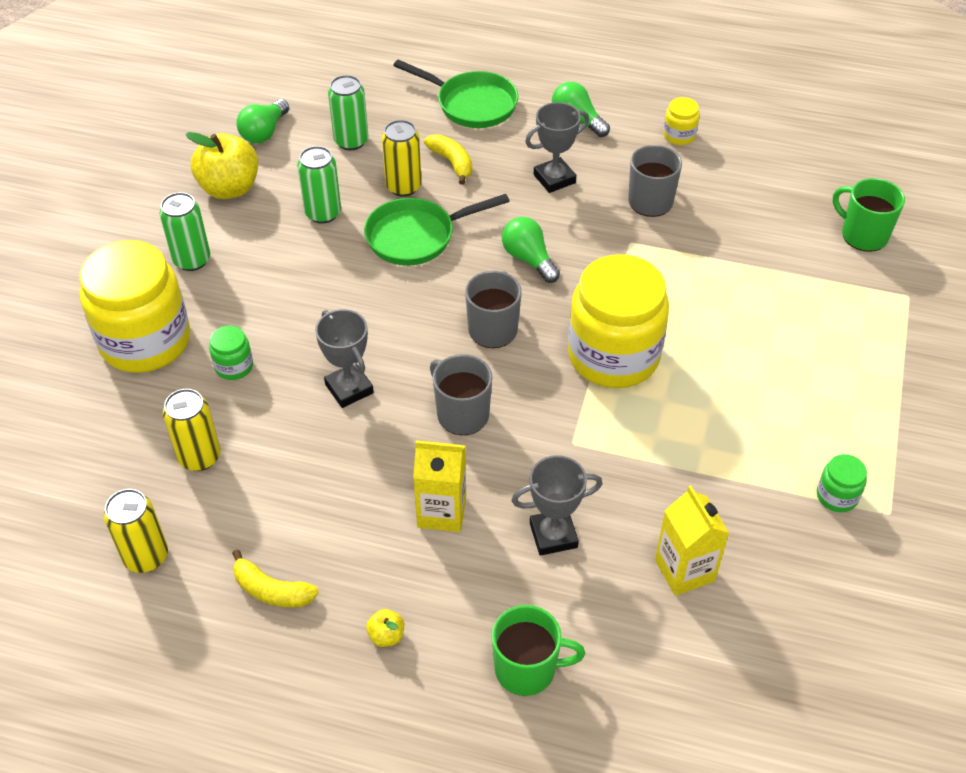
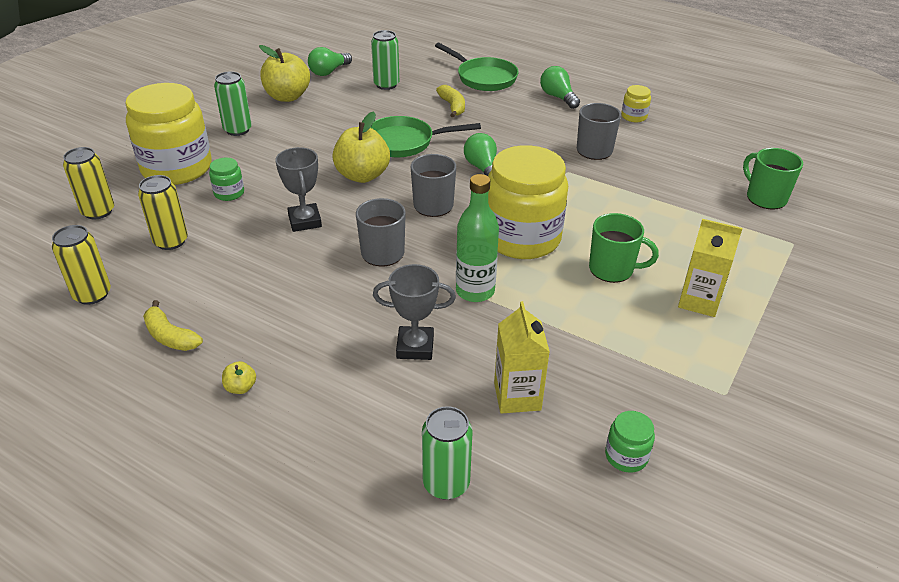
camera: 15 degrees right, 10 degrees down
(323, 213) = (344, 119): green can -> green can (446, 483)
(387, 302) = (362, 175): none -> yellow apple
(403, 186) = (410, 114): yellow can -> yellow can (98, 211)
(441, 512) = (332, 312): yellow carton -> yellow carton (699, 301)
(527, 669) = (344, 439): green mug -> green mug (612, 269)
(554, 179) = (525, 126): grey trophy -> none
(589, 444) = (475, 291): none -> green bottle
(837, 496) = (679, 370): green jar -> green jar (626, 456)

